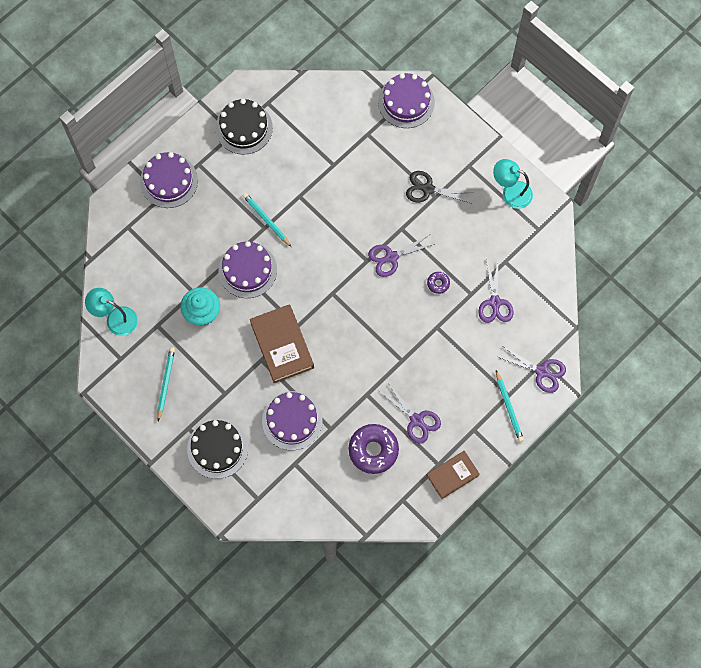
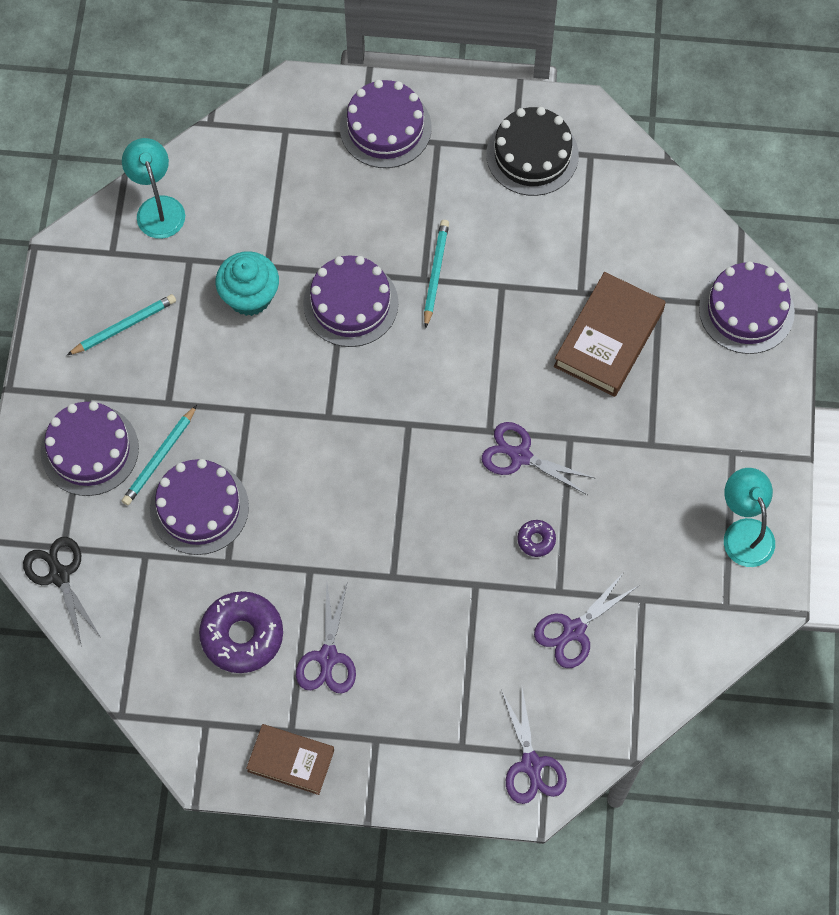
camera: 50 degrees right, 5 degrees down
(217, 448) = (89, 450): black cake -> purple cake
(282, 345) = (288, 419): brown book -> brown book (609, 338)
(428, 189) = (653, 428): black scissors -> black scissors (59, 575)
(509, 407) = (444, 761): turquoise pencil -> turquoise pencil (159, 458)

